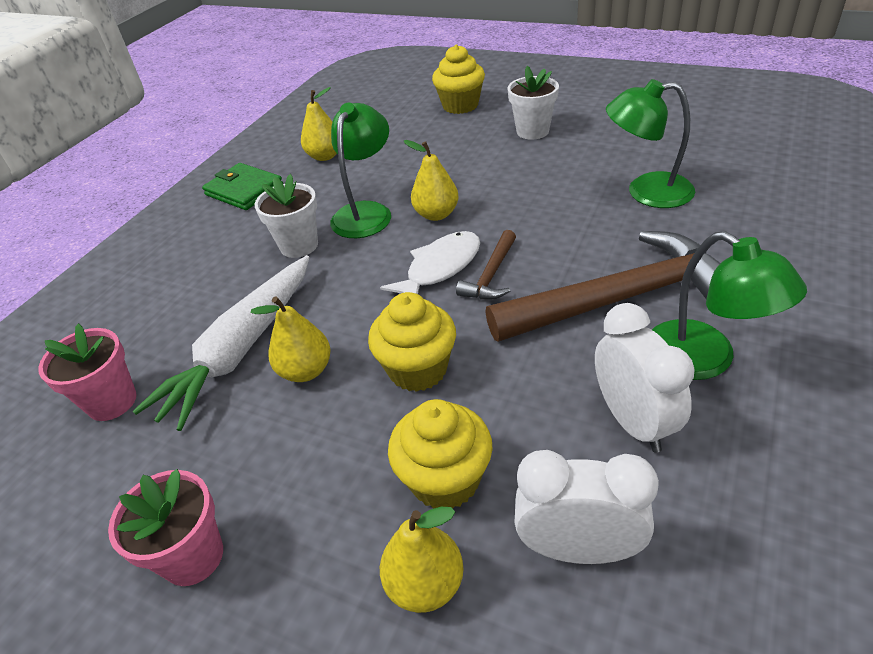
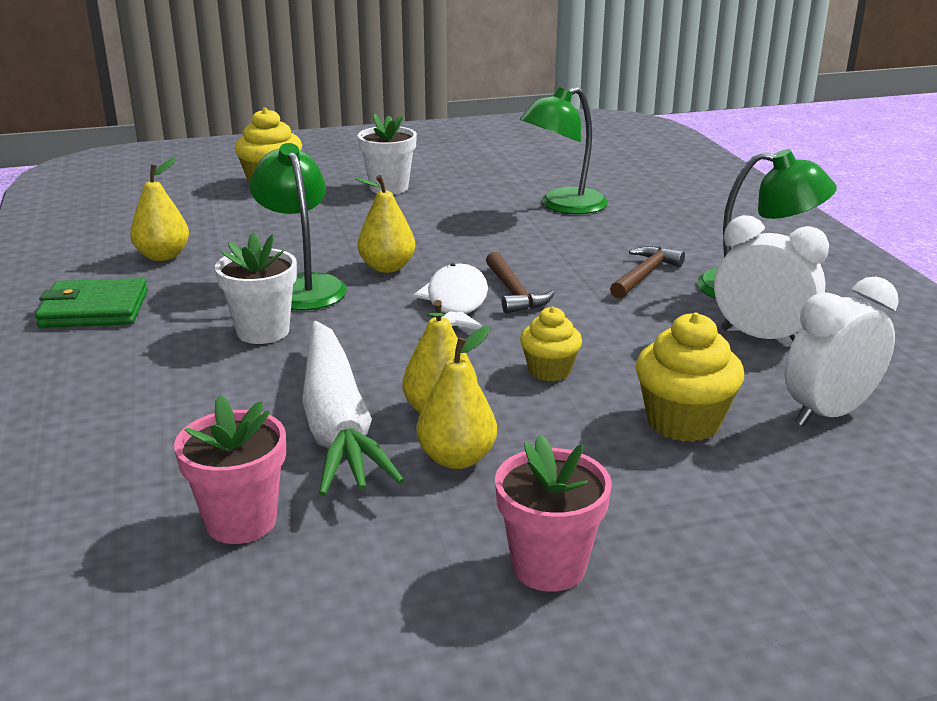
camera: 45 degrees left, 15 degrees down
(418, 369) = (549, 371): yellow cupcake -> yellow cupcake, size x0.64
(425, 584) = (763, 480): yellow pear -> yellow pear (456, 458)
(619, 298) = (644, 275): brown hammer -> brown hammer, size x0.46

